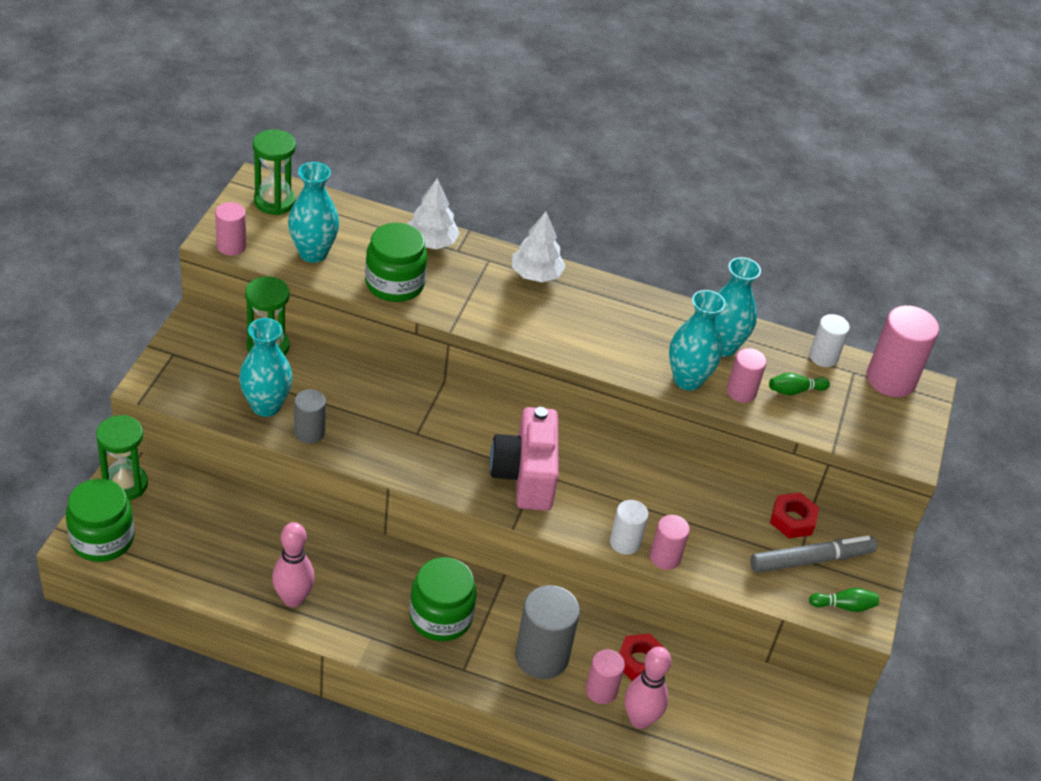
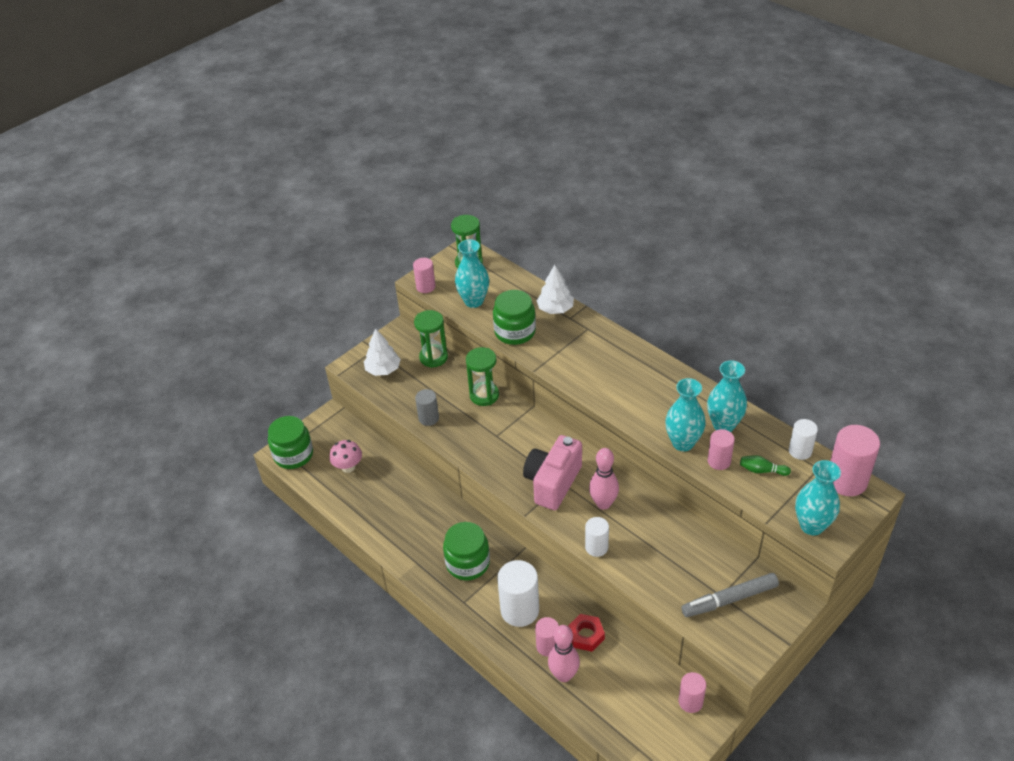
camera: 35 degrees right, 0 degrees up
(125, 484) = (324, 425): green hourglass -> green hourglass (484, 395)
(197, 534) = (348, 467): none -> pink mushroom
(266, 406) = (411, 395): turquoise vase -> turquoise vase (812, 525)
(293, 599) = (382, 524): pink bowling pin -> pink bowling pin (603, 503)
(536, 275) = (615, 345): white tree -> white tree (383, 369)
(541, 657) = (519, 610): grey cylinder -> white cylinder
(665, 557) = (619, 566): pink cylinder -> pink cylinder (690, 702)
(792, 520) = (732, 566): red nut -> none
(811, 560) = (729, 599): grey marker -> grey marker turned 150 degrees clockwise
(844, 606) = (736, 641): green bowling pin -> none

